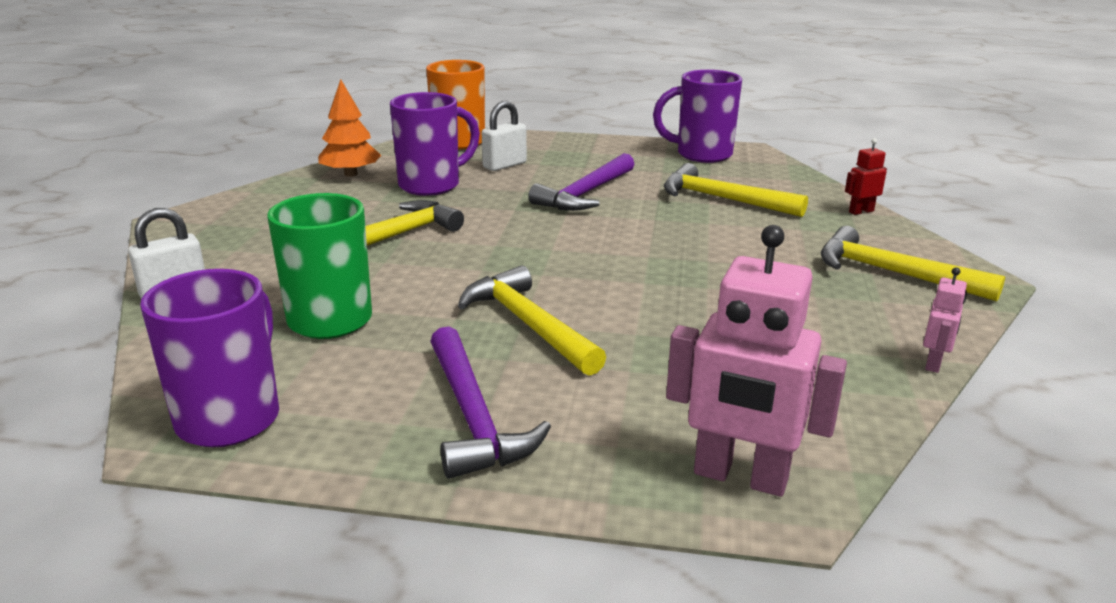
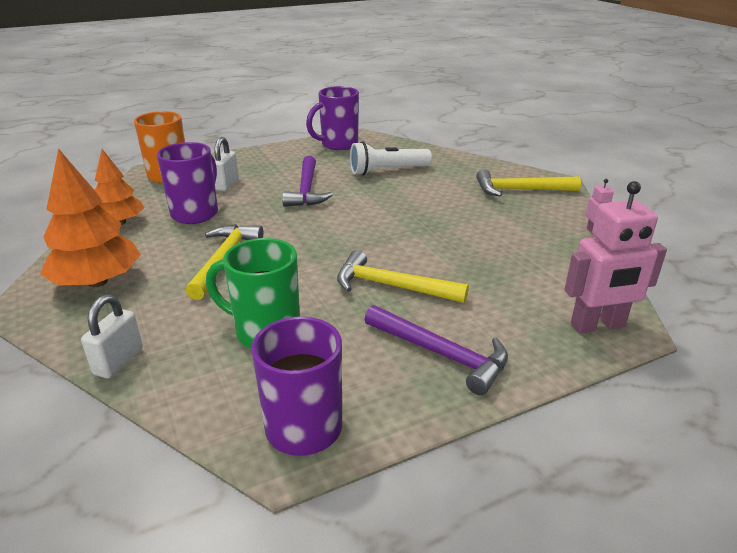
camera: 35 degrees left, 5 degrees up
(256, 220) = (97, 282): none -> orange tree
(722, 199) = (387, 171): yellow hammer -> white flashlight
(861, 211) = (463, 158): red robot -> none

